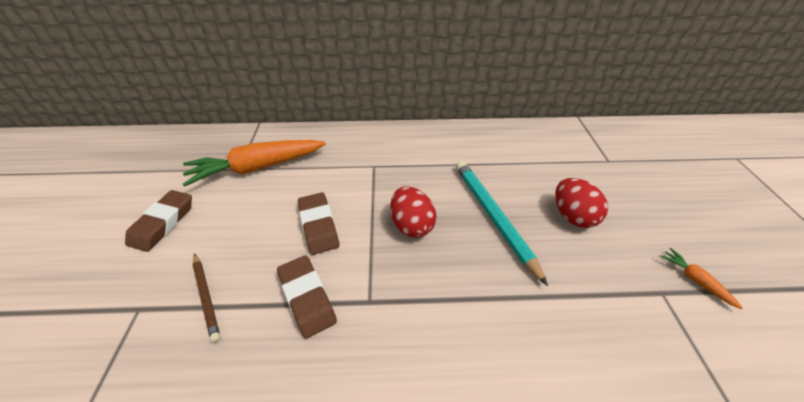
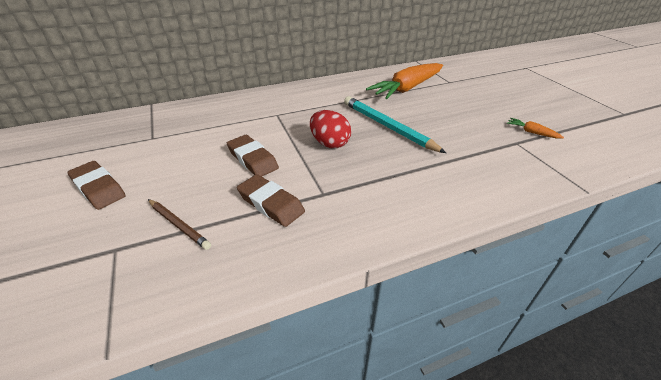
camera: 20 degrees left, 5 degrees down
(163, 223) = (98, 188): brown eraser -> brown eraser turned 45 degrees counterclockwise
(257, 168) = (170, 134): orange carrot -> orange carrot (407, 88)
(572, 216) = (441, 116): red egg -> none

